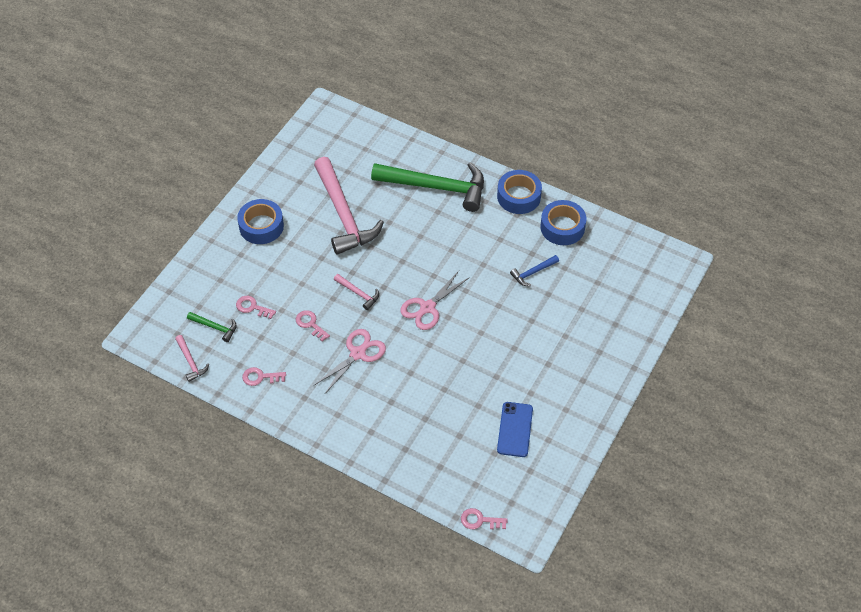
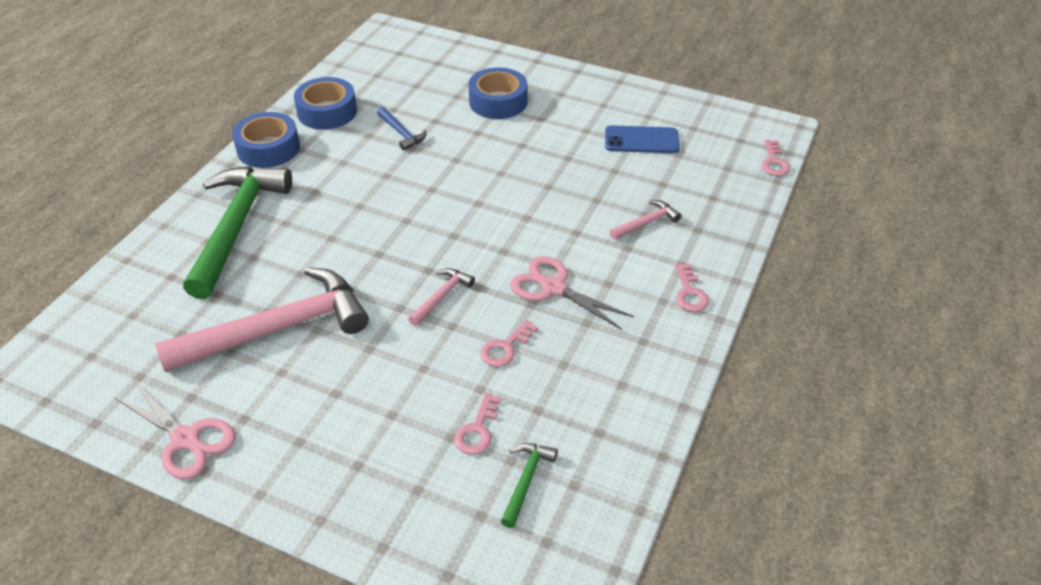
camera: 95 degrees left, 10 degrees down
(190, 361) = (605, 507): pink hammer -> pink hammer (646, 223)
(260, 377) = (618, 400): pink key -> pink key (690, 293)
(261, 226) = (292, 441): blue tape -> blue tape (498, 102)
(427, 307) = (464, 222): pink scissors -> pink scissors (186, 439)

